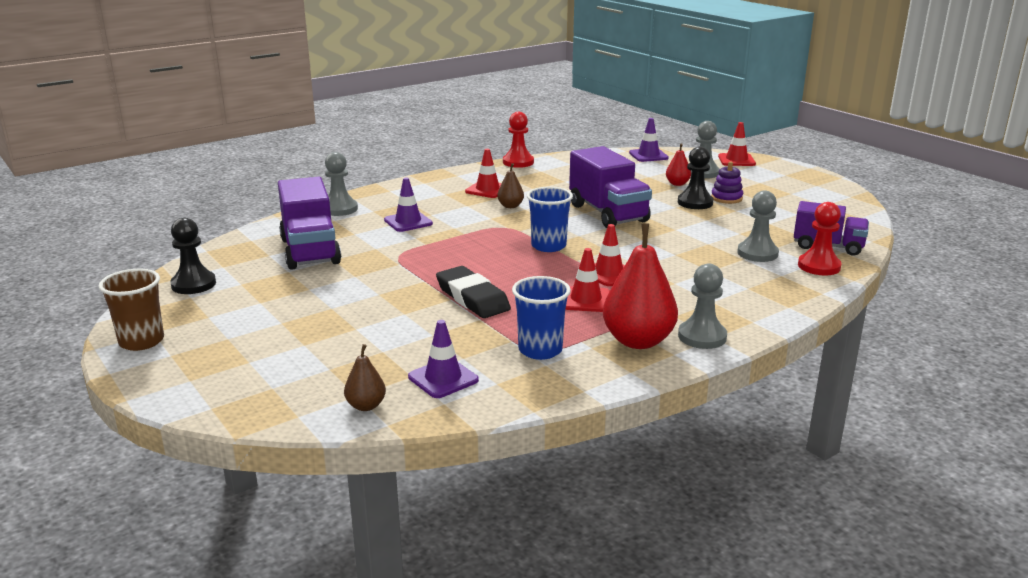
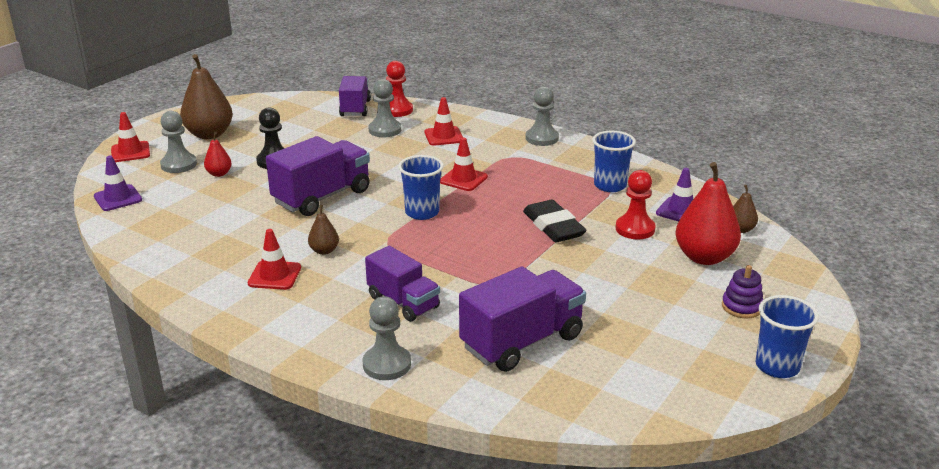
camera: 110 degrees left, 5 degrees up
(141, 341) = (777, 366): brown cup -> blue cup
(193, 284) = (656, 389): black pawn -> none
(408, 222) = (403, 302): purple traffic cone -> purple truck
(472, 298) = (553, 226): black eraser -> black eraser turned 60 degrees counterclockwise
(518, 162) = (158, 276): red pawn -> red pawn (635, 229)
(586, 300) = (519, 181): red traffic cone -> red traffic cone (444, 136)
(638, 341) = (566, 156): red pear -> red pear (704, 257)
(726, 198) = (255, 149): purple stacking toy -> purple stacking toy (741, 307)
(768, 184) = (209, 134): none -> brown pear

